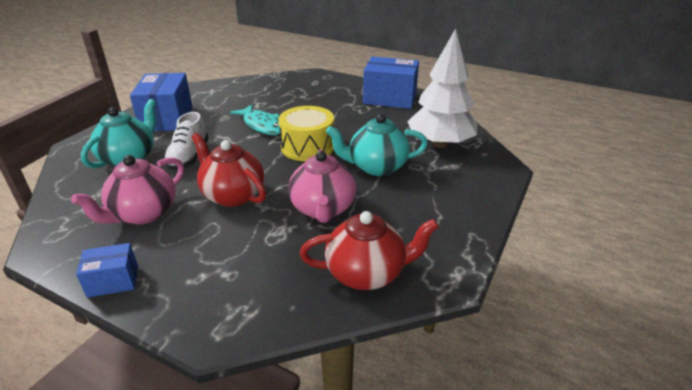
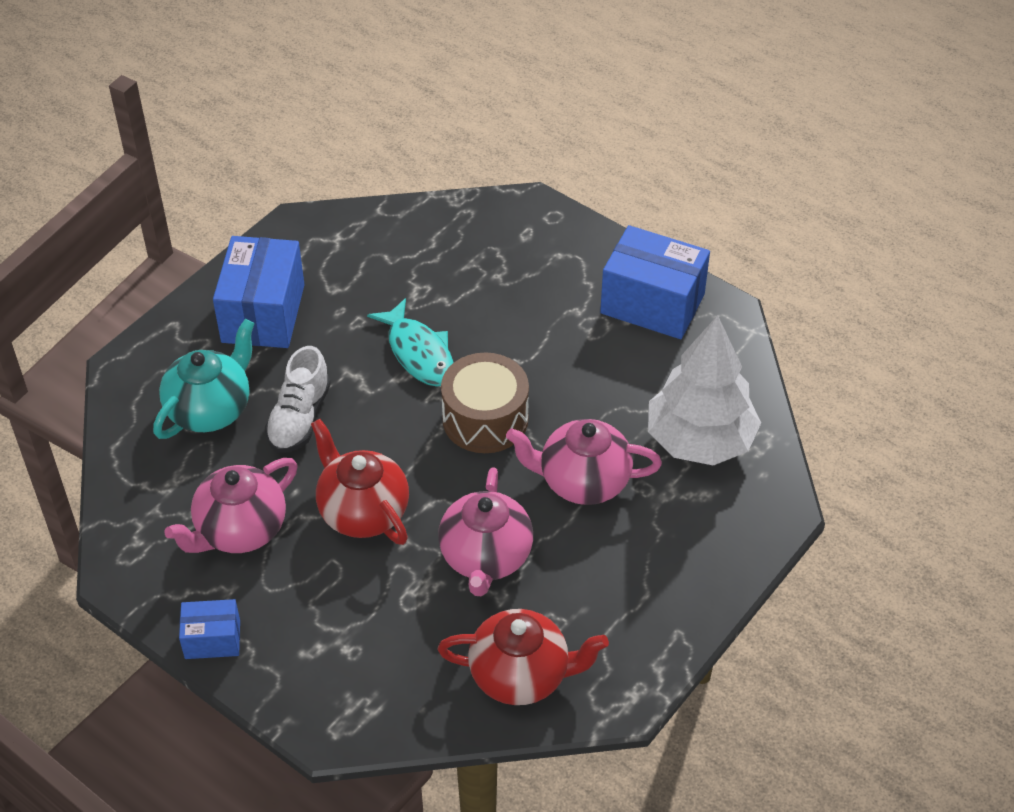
camera: 10 degrees right, 15 degrees up
(308, 147) = (485, 419): yellow drum -> brown drum
(376, 167) = (582, 481): turquoise teapot -> pink teapot

